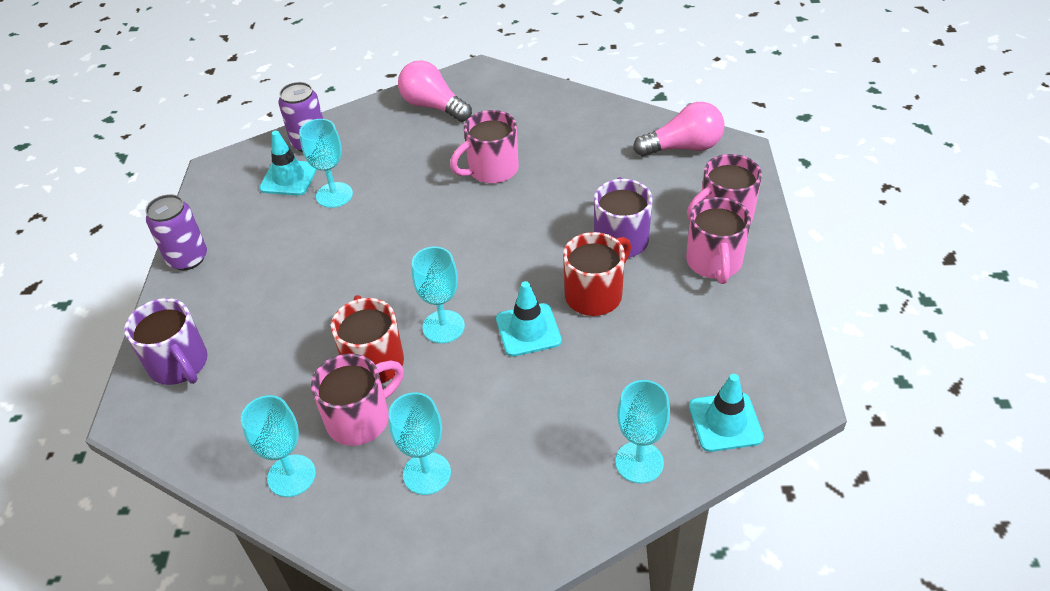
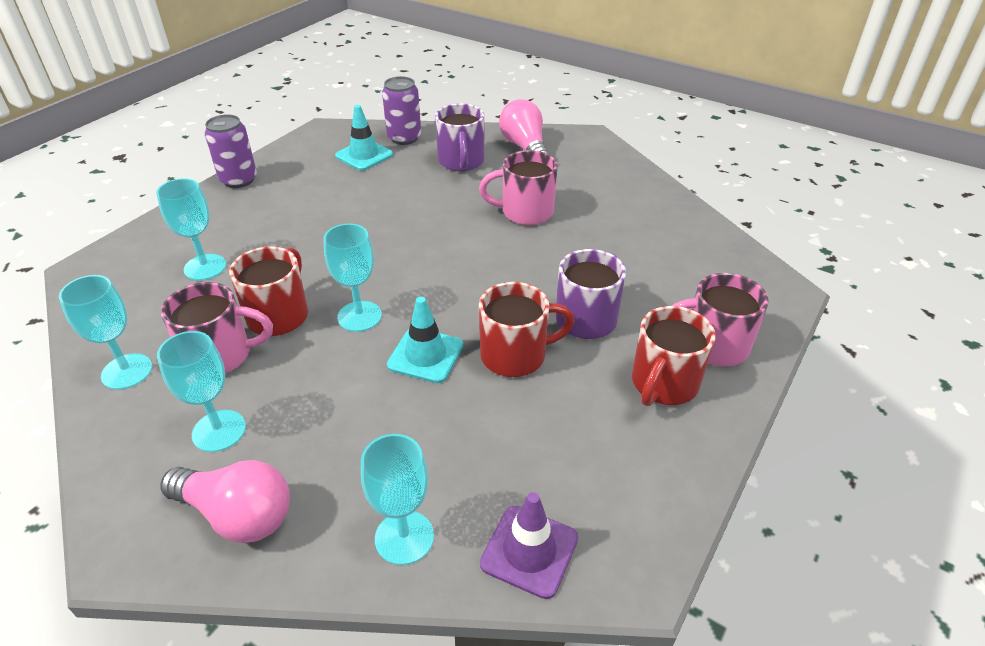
camera: 30 degrees right, 5 degrees down
(179, 365) = (152, 249): purple mug -> purple mug (461, 162)
(334, 195) = (383, 180): turquoise goblet -> turquoise goblet (205, 267)
(683, 147) = (725, 266): pink light bulb -> pink light bulb (237, 514)
(714, 263) = (663, 384): pink mug -> red mug
(725, 422) = (529, 551): turquoise traffic cone -> purple traffic cone

